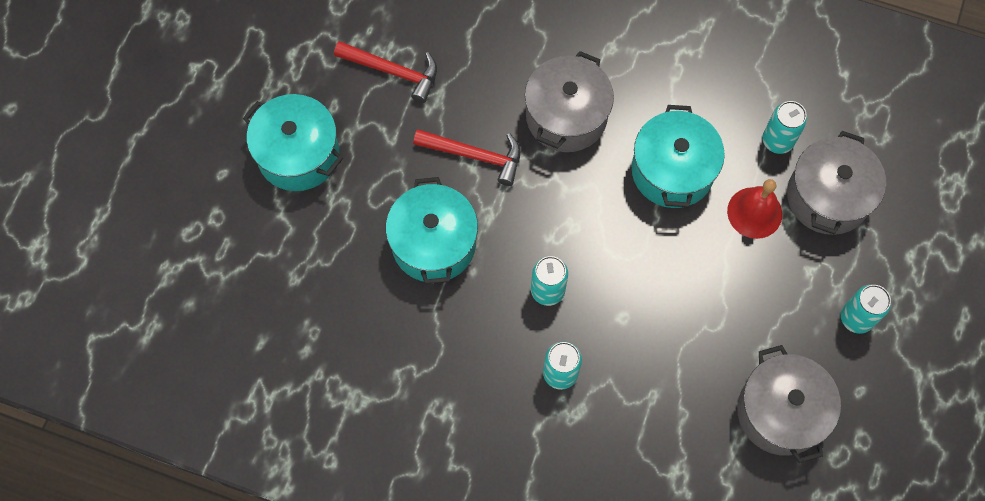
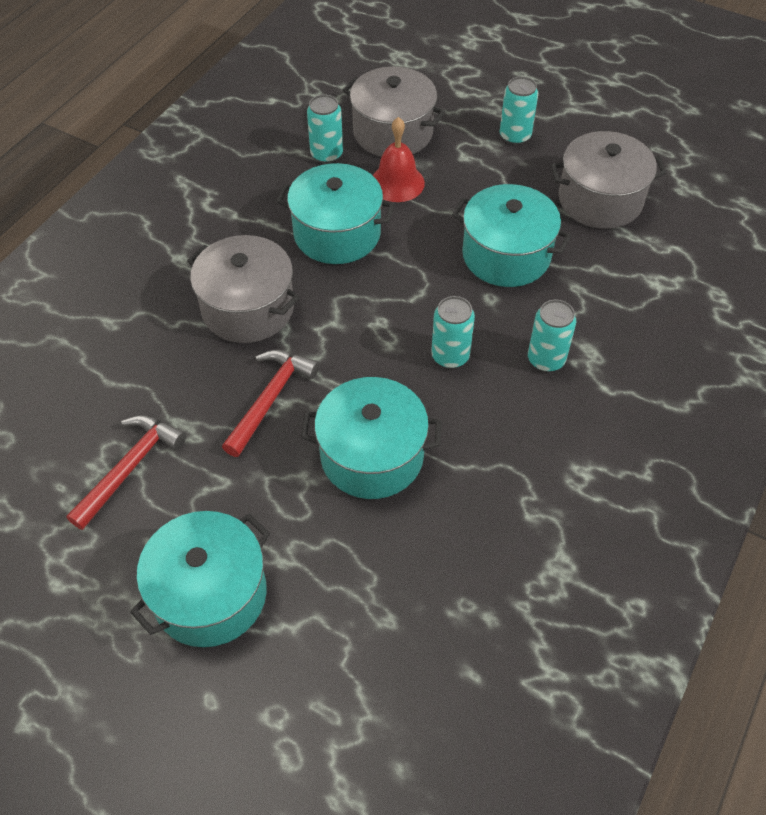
camera: 80 degrees left, 15 degrees down
(680, 326) = (506, 255): none -> turquoise pot

